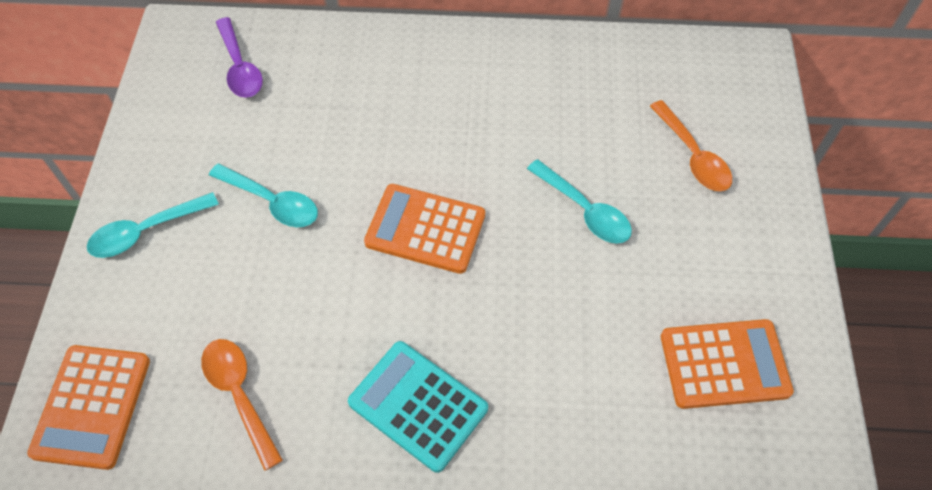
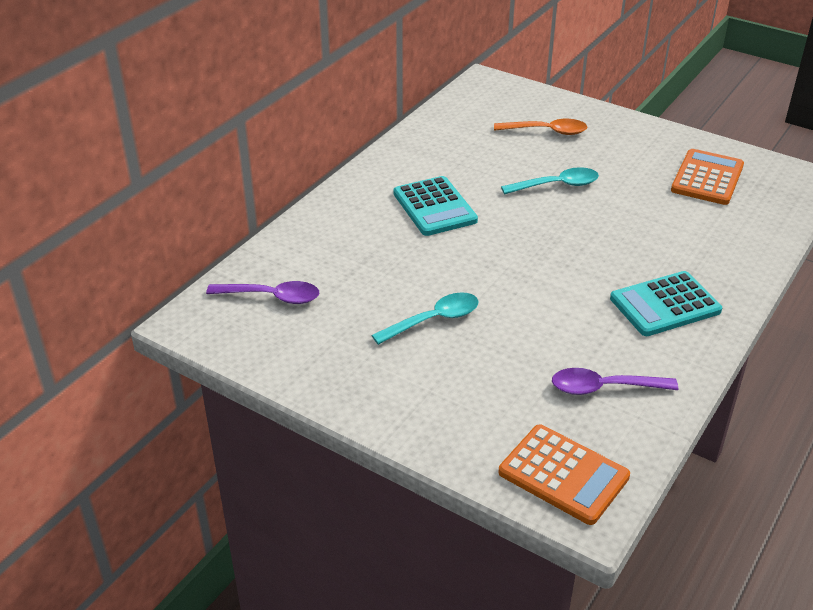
camera: 60 degrees left, 20 degrees down
(146, 231) = (406, 399): turquoise spoon -> none
(239, 395) = (604, 388): orange spoon -> purple spoon
(425, 229) = (520, 255): orange calculator -> none
(462, 120) = (434, 207): none -> turquoise calculator

